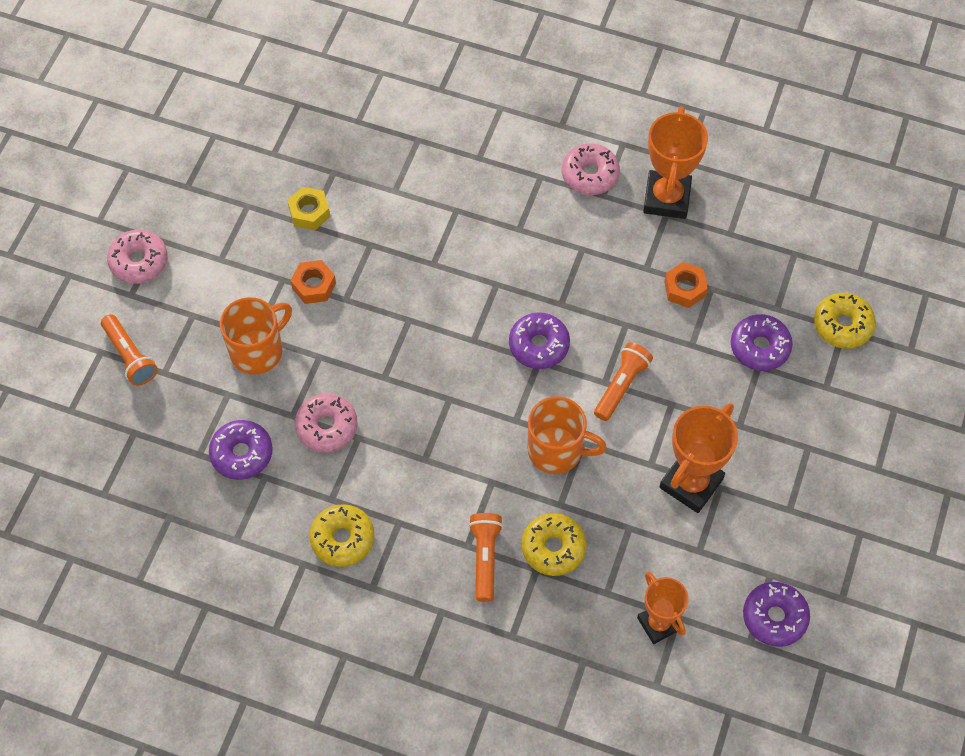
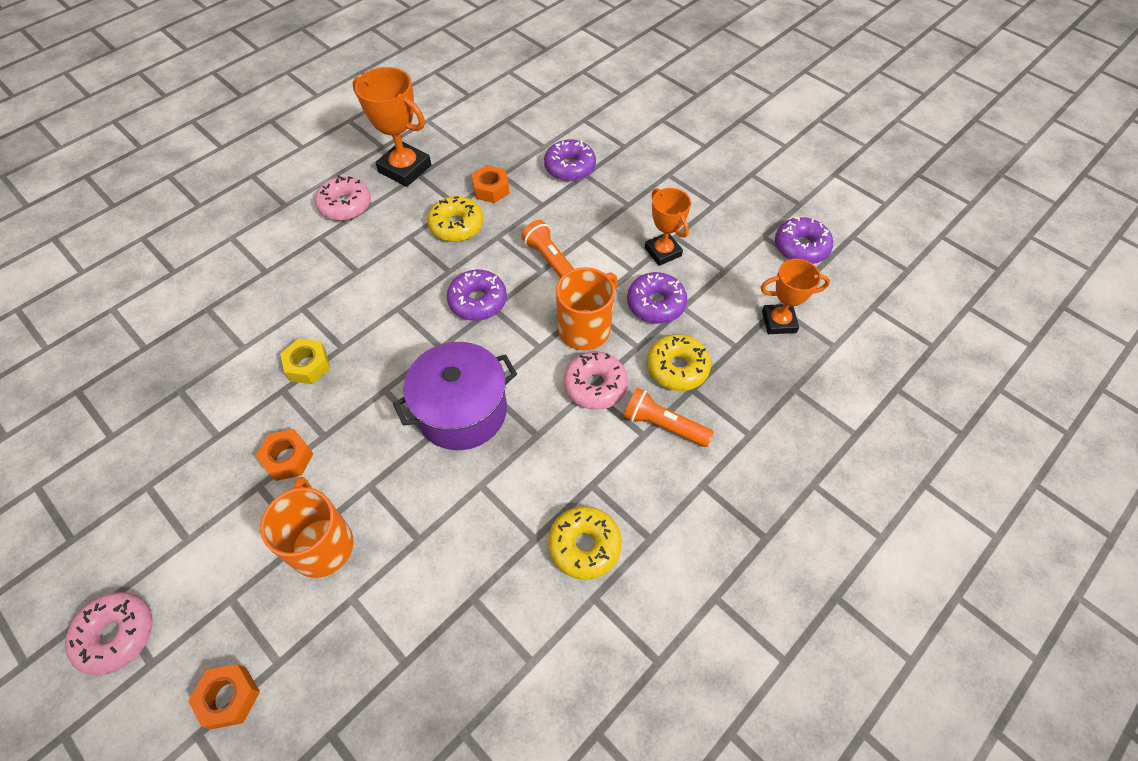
camera: 65 degrees left, 5 degrees down
(130, 356) = (229, 697): orange flashlight -> orange nut
(242, 454) = (432, 612): purple donut -> purple donut (655, 304)
(309, 212) = (204, 429): yellow nut -> yellow nut (308, 365)
(327, 427) = (452, 510): pink donut -> pink donut (595, 386)
(418, 389) = (462, 411): none -> purple pot
(691, 483) = (663, 252): orange trophy -> orange trophy, size x0.66
(842, 325) = (580, 119): yellow donut -> yellow donut (456, 226)

